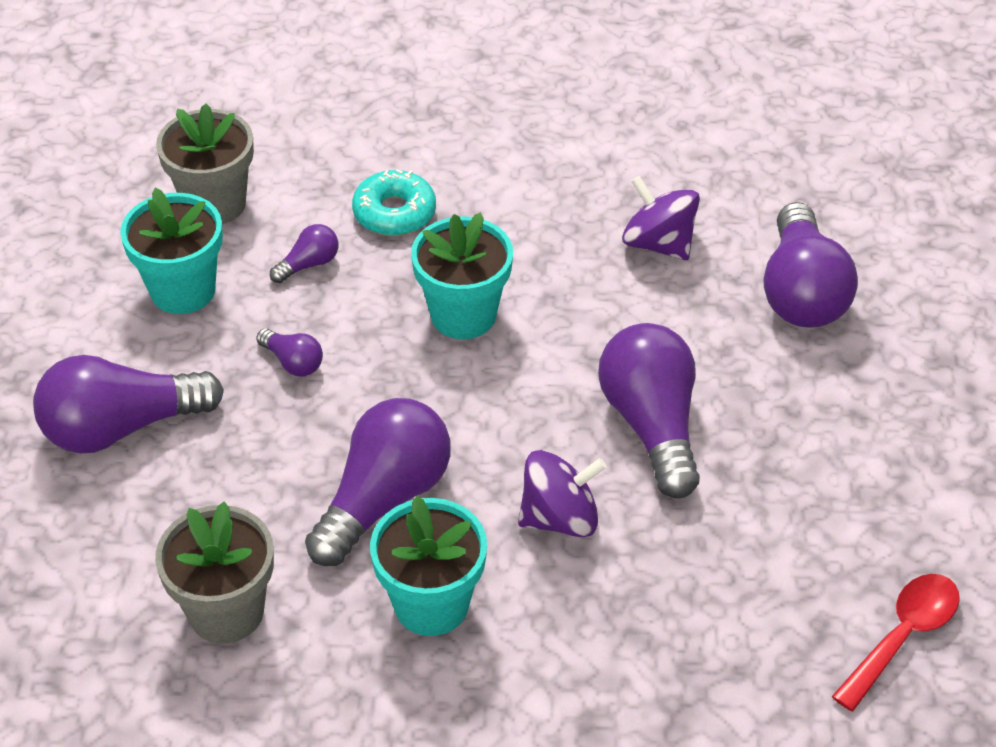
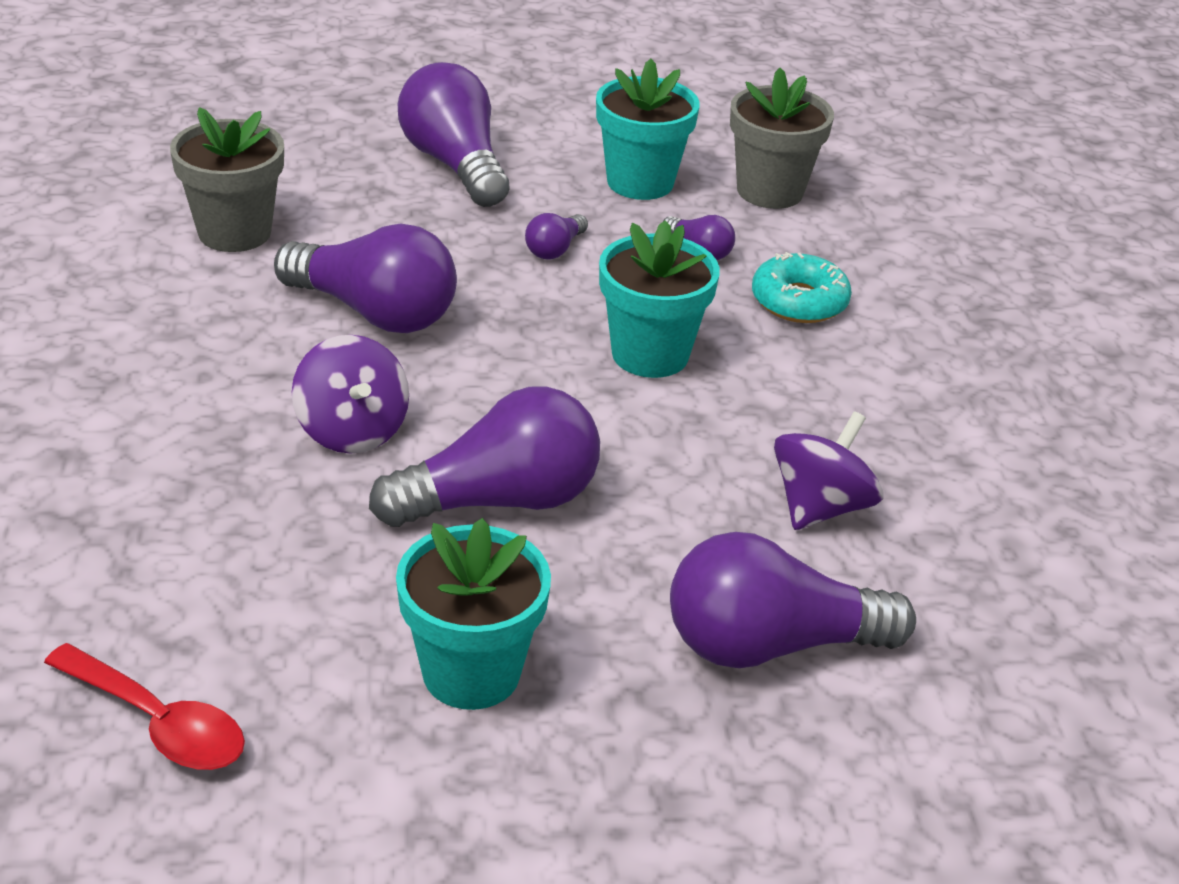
camera: 80 degrees right, 10 degrees down
(431, 604) = (235, 347): turquoise flower pot -> turquoise flower pot (471, 673)

